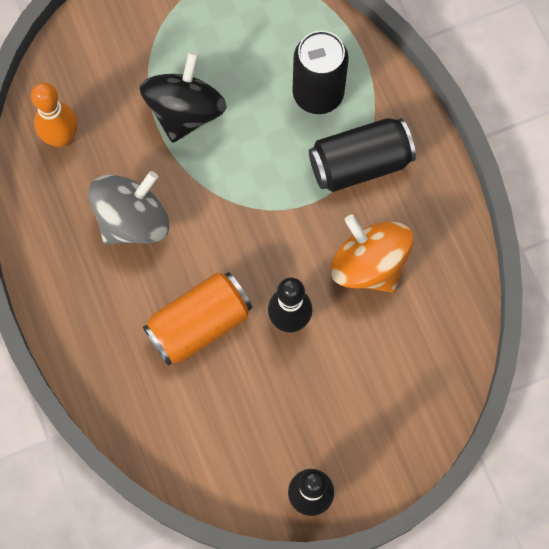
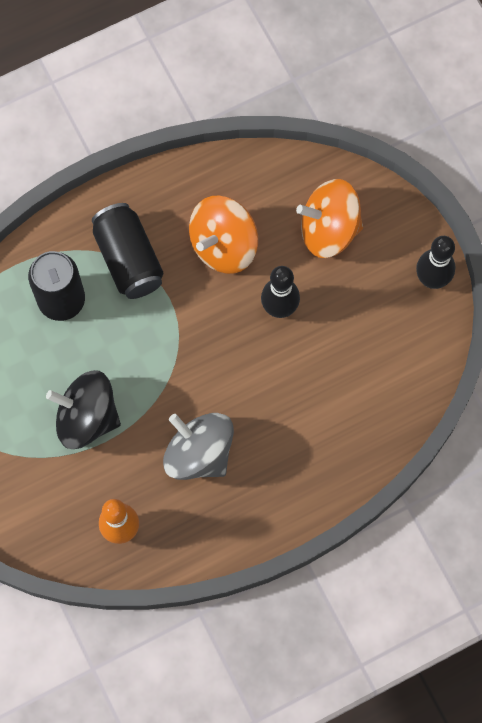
camera: 95 degrees left, 0 degrees up
(199, 324) = (292, 384): orange can -> none
(380, 383) = (329, 230): none -> orange spinning top

